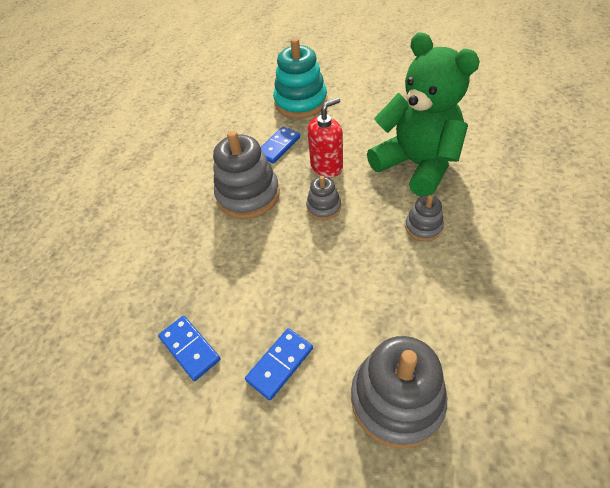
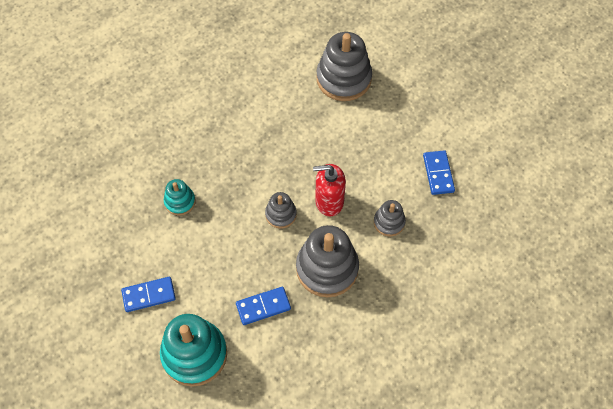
camera: 150 degrees left, 10 degrees up
(280, 364) = (390, 131): blue domino -> blue domino (149, 295)
(326, 166) = (244, 252): red soap dispenser -> red soap dispenser (329, 201)
(416, 165) = (180, 202): green teddy bear -> turquoise stacking toy
(423, 227) = (232, 152): grey stacking toy -> grey stacking toy (389, 222)

